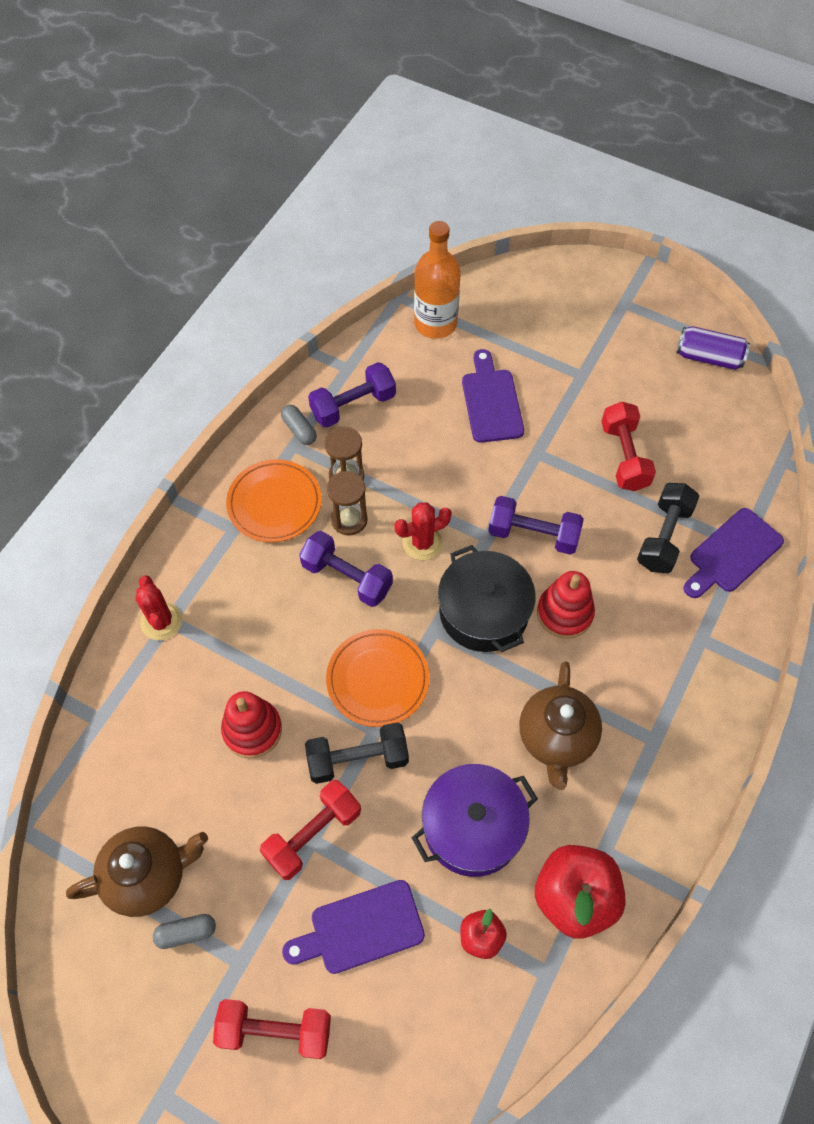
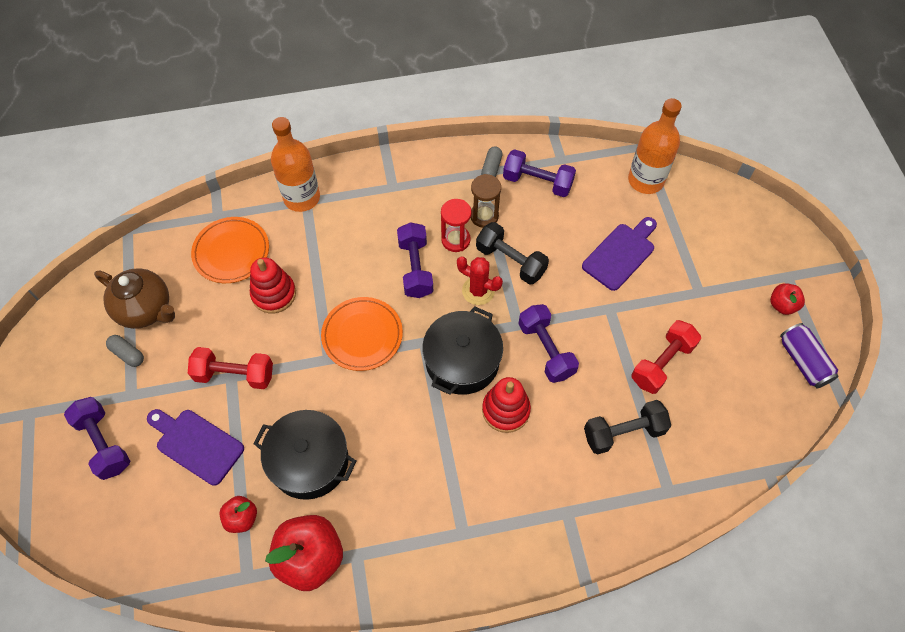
camera: 50 degrees right, 0 degrees up
(161, 621) = (302, 198): red cactus -> orange bottle
(274, 503) = (429, 194): orange plate -> orange plate (231, 252)
(275, 1030) = (104, 443): red dumbbell -> purple dumbbell
(349, 520) = (455, 240): brown hourglass -> red hourglass
(358, 759) = (301, 363): black dumbbell -> black dumbbell (510, 261)
(472, 827) = (309, 461): purple pot -> black pot
(556, 738) = (411, 468): brown teapot -> none
(646, 329) = (782, 305): none -> red apple
(732, 553) = (655, 487): purple cutting board -> none

